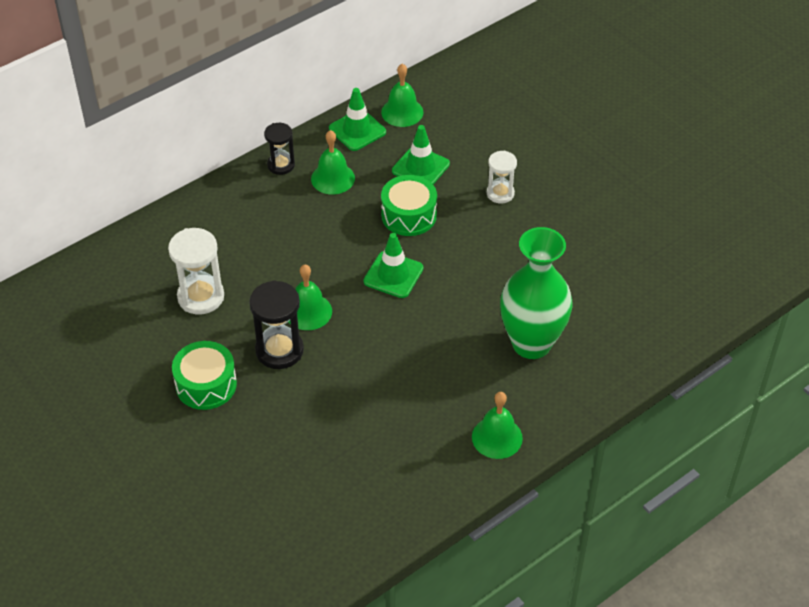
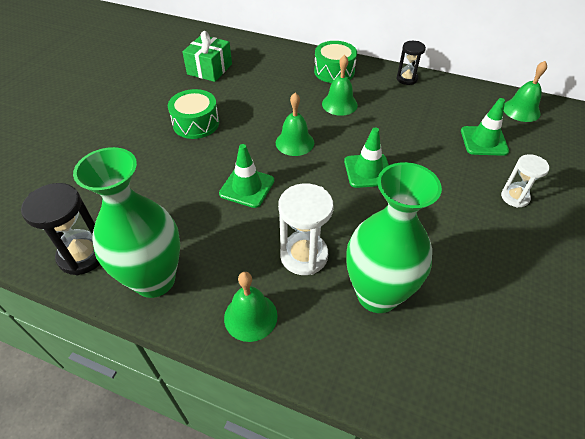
camera: 60 degrees right, 0 degrees up
(104, 332) = (209, 69): none -> green gift
(201, 297) = (266, 92): white hourglass -> white hourglass (304, 255)
(279, 350) = (249, 143): black hourglass -> black hourglass (83, 255)
(333, 178) = (422, 104): green bell -> green bell (339, 104)
(357, 130) = (477, 97): green traffic cone -> green traffic cone (247, 187)
(409, 215) = (432, 154): green drum -> green drum (334, 71)
(412, 493) = (154, 280): none -> green vase

